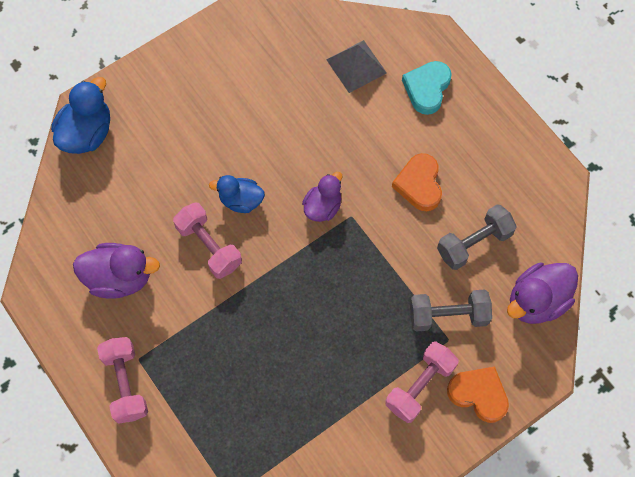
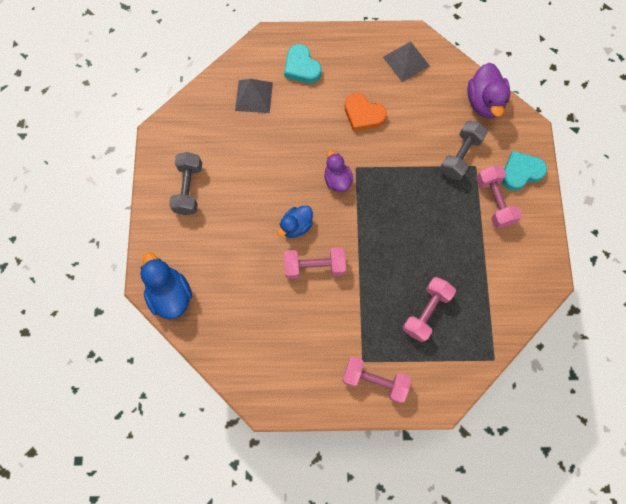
camera: 55 degrees left, 5 degrees up
(119, 278) = (295, 338): purple duck -> none
(236, 390) = (426, 312): none -> pink dumbbell
(474, 243) = (424, 111): grey dumbbell -> grey dumbbell (189, 189)
(478, 394) = (520, 172): orange heart -> turquoise heart
(521, 187) = (406, 61): none -> grey pyramid

